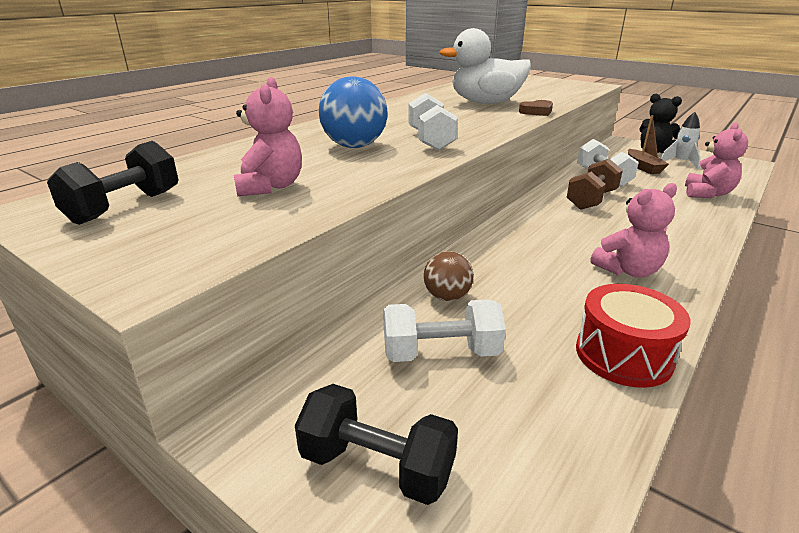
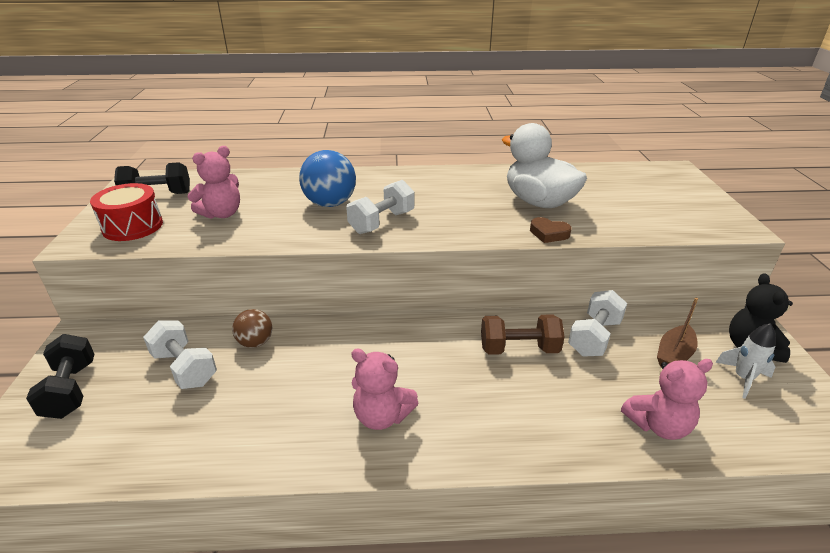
camera: 50 degrees right, 5 degrees up
(623, 355) = (238, 451): red drum -> red drum (133, 226)

